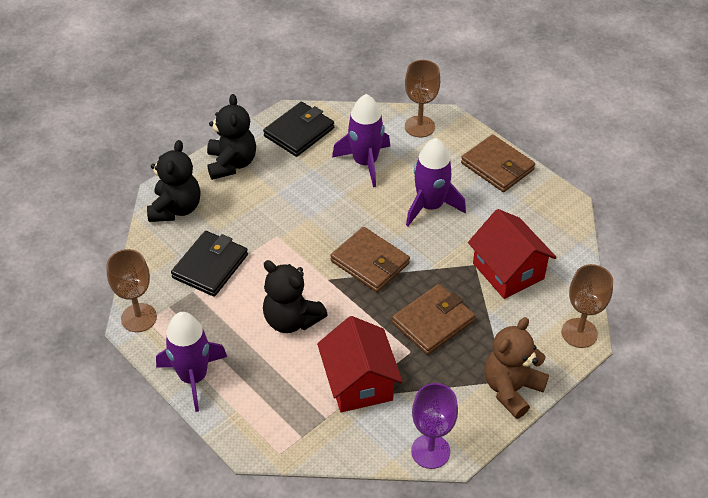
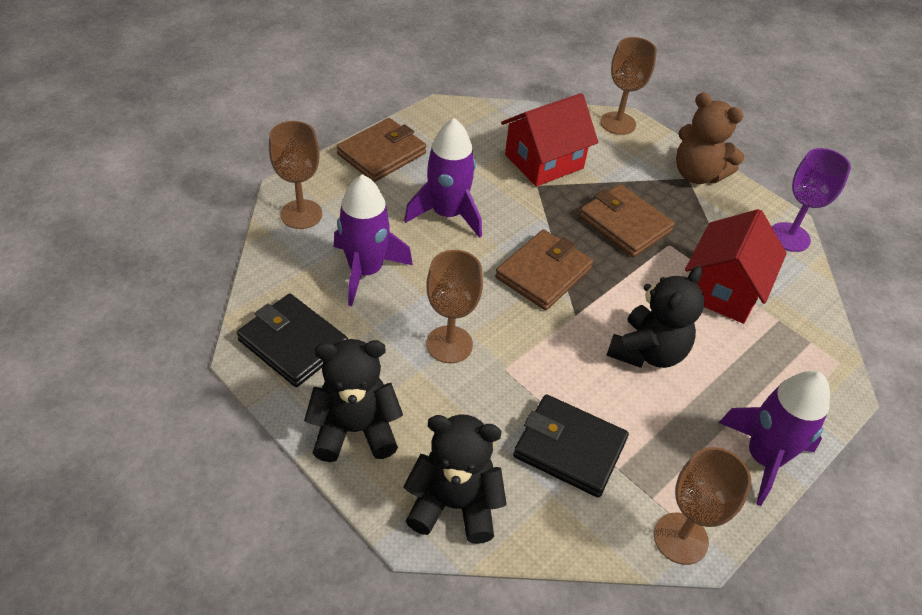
camera: 95 degrees left, 0 degrees up
(298, 207) = (449, 344): none -> brown goblet
(359, 382) = (723, 289): red house -> red house turned 45 degrees counterclockwise

